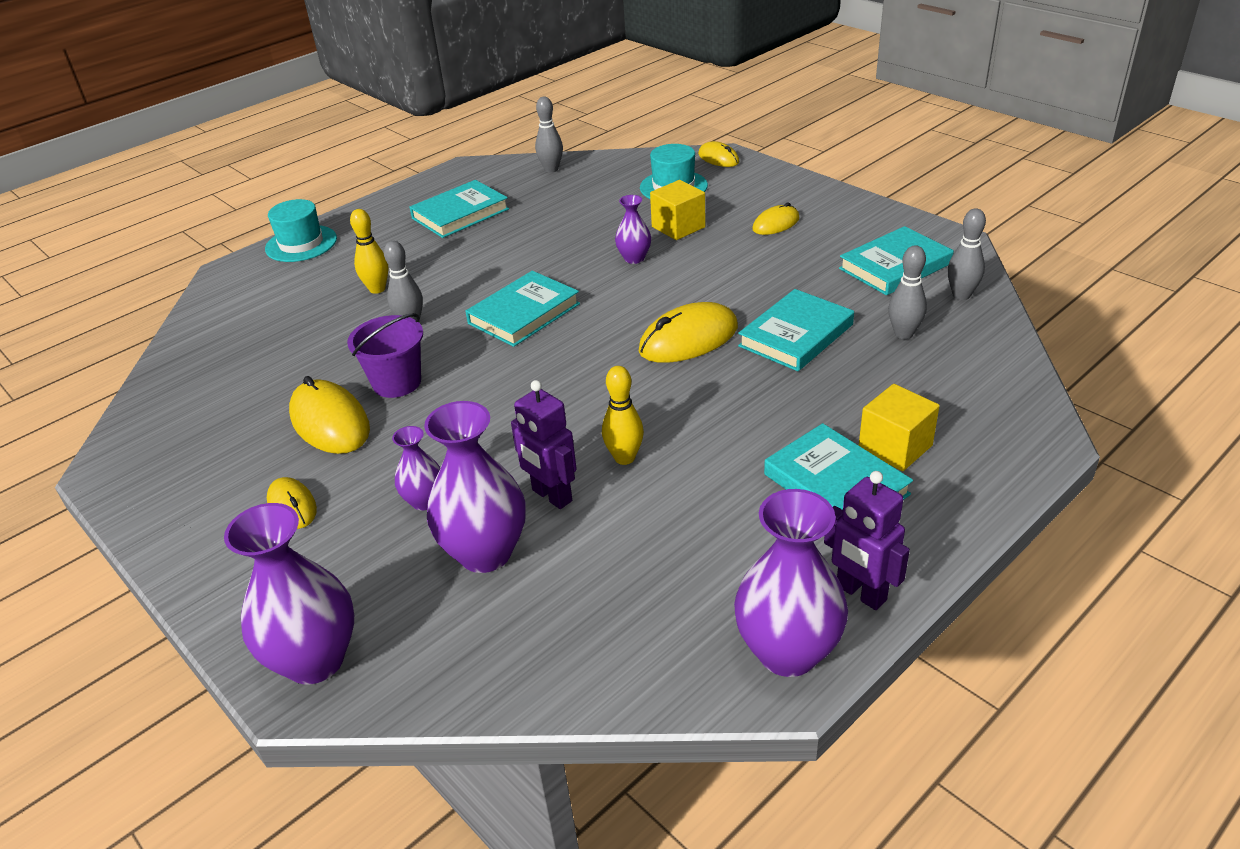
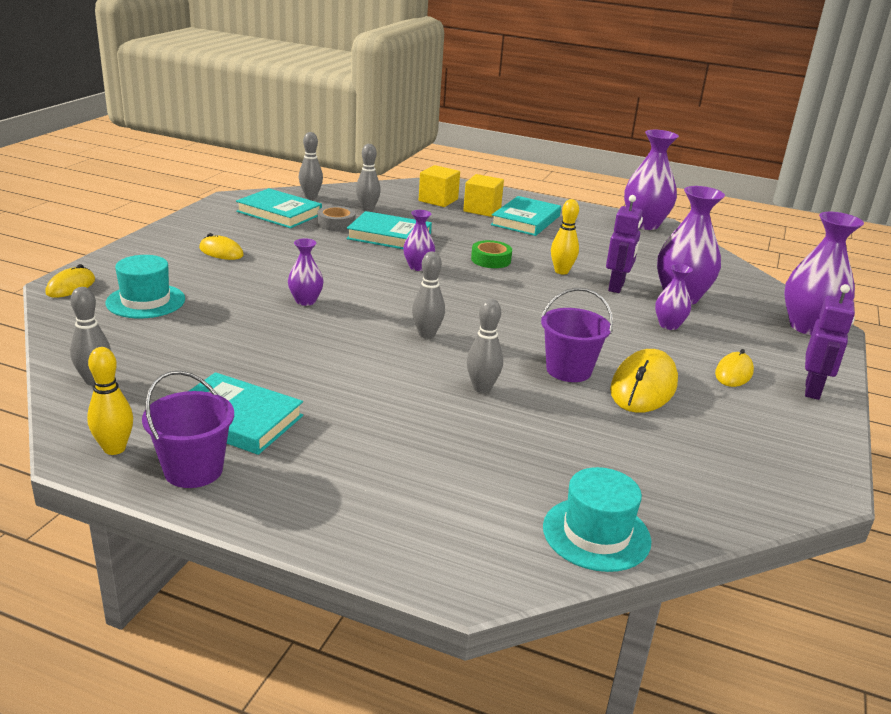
camera: 120 degrees left, 10 degrees down
(301, 244) = (361, 535): turquoise hat -> turquoise hat (596, 534)
(377, 289) = (435, 428): yellow bowling pin -> yellow bowling pin (114, 448)
(416, 198) = (193, 470): none -> purple bucket
(524, 314) = (427, 334): turquoise book -> grey bowling pin
(678, 227) = (237, 289): yellow cube -> yellow cube (438, 200)
(688, 339) = (418, 267): yellow mouse -> purple vase
(688, 403) = (491, 260): none -> green tape
(849, 302) = (336, 224): none -> grey tape
(860, 593) = (593, 213): purple robot -> purple robot (813, 390)

